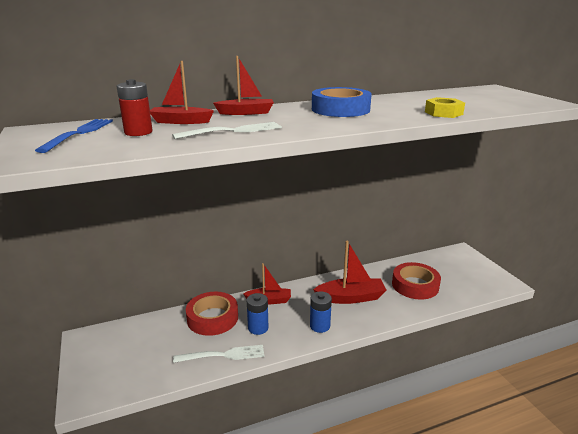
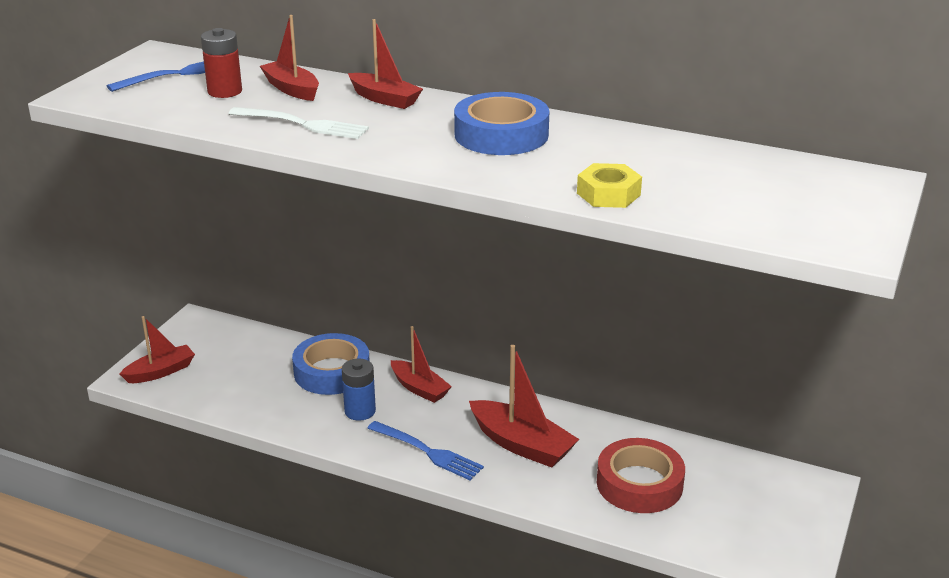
camera: 45 degrees right, 5 degrees up
(102, 380) = (160, 372): none -> red boat
(212, 318) = (332, 372): red tape -> blue tape
(223, 355) = (286, 416): white fork -> none
(320, 326) = (427, 452): blue battery -> blue fork

